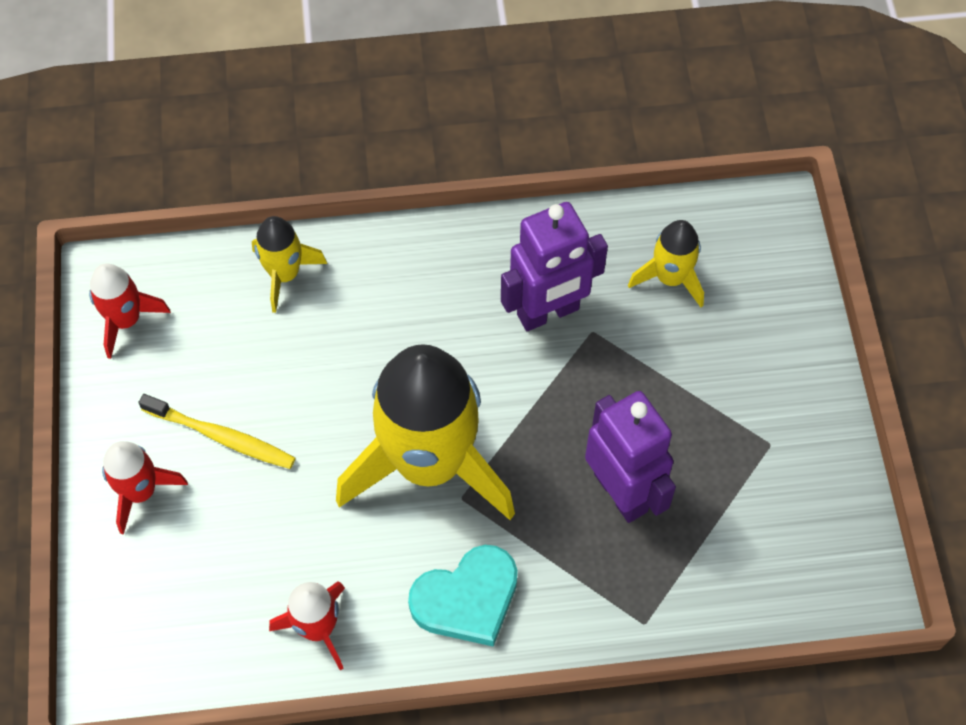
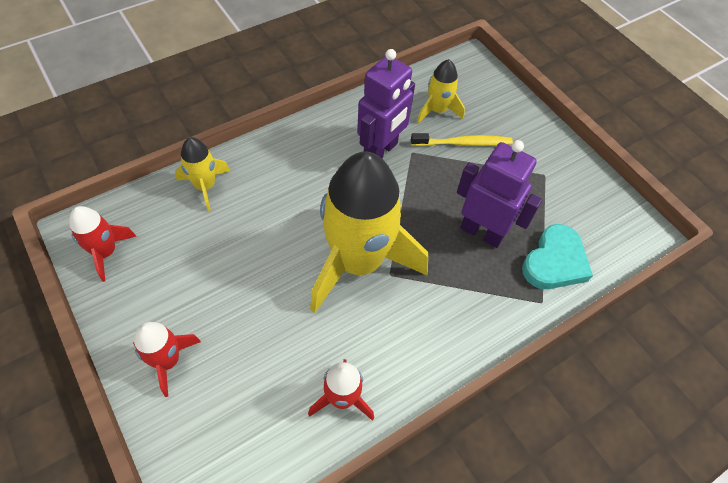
camera: 30 degrees left, 5 degrees down
(222, 437) = (211, 300): yellow toothbrush -> yellow toothbrush (463, 143)
(467, 599) = (429, 335): turquoise heart -> turquoise heart (555, 262)

